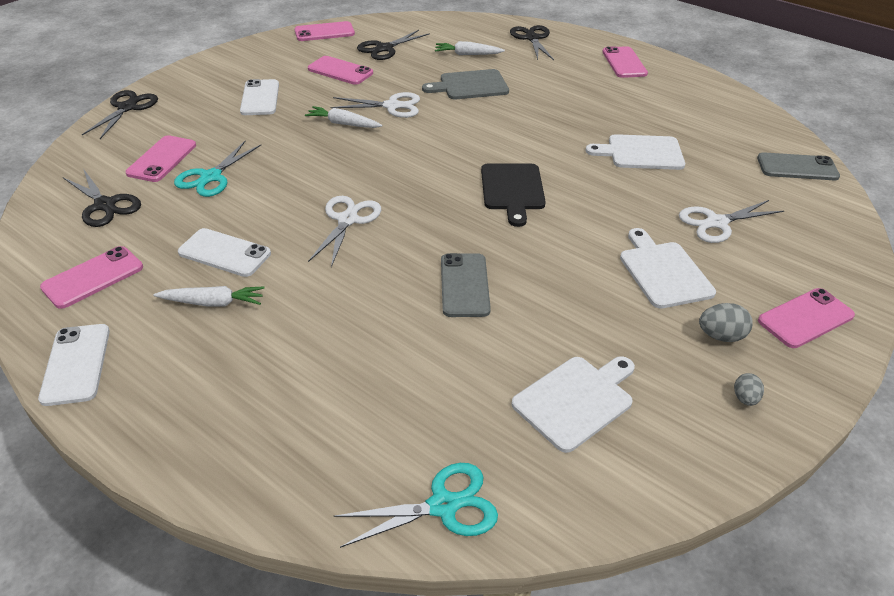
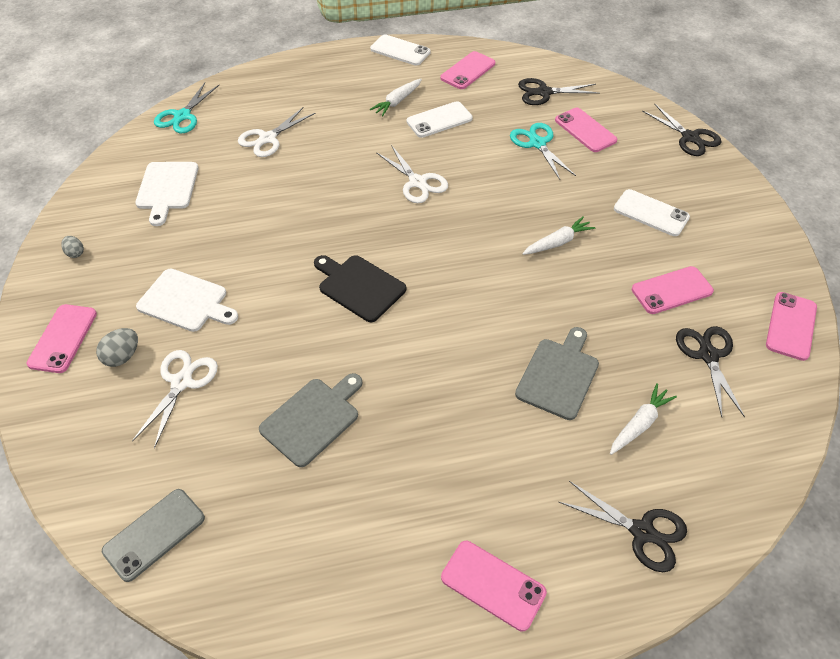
camera: 130 degrees right, 10 degrees up
(93, 277) = (468, 71): pink phone -> pink phone turned 45 degrees clockwise
(392, 106) = (564, 290): white scissors -> white scissors (268, 138)
(464, 285) = (294, 199): grey phone -> none
(641, 153) = (313, 419): white cutting board -> grey cutting board
(720, 336) = (114, 281): grey egg -> grey egg (122, 356)

